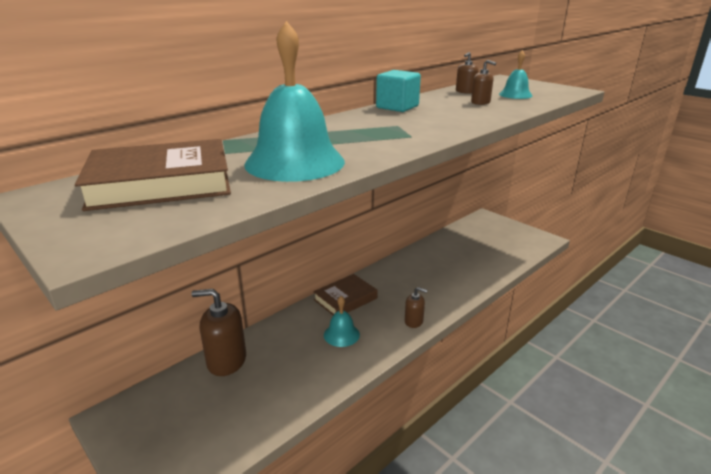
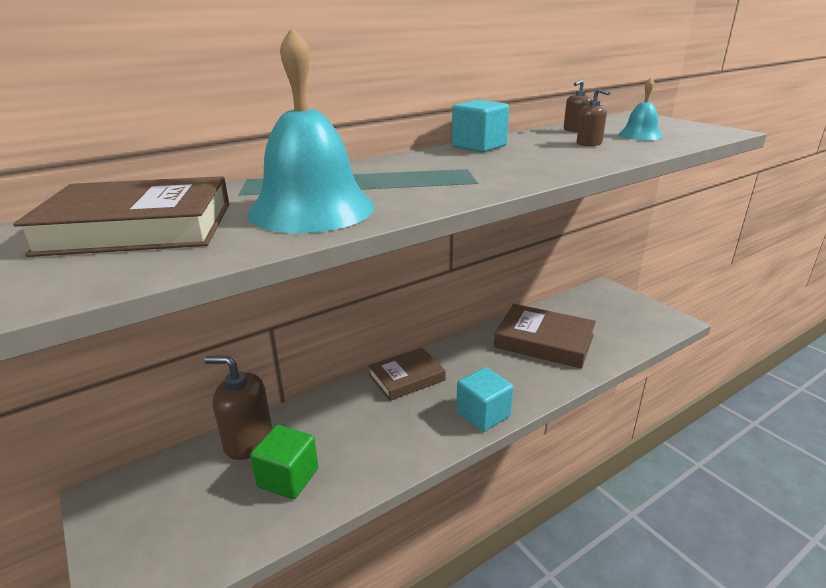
camera: 10 degrees right, 0 degrees up
(269, 385) = (288, 478): none -> green cube
(341, 334) = (390, 422): turquoise bell -> none
(414, 321) = (483, 414): brown soap dispenser -> turquoise cube
(448, 261) = (544, 341): none -> brown book

